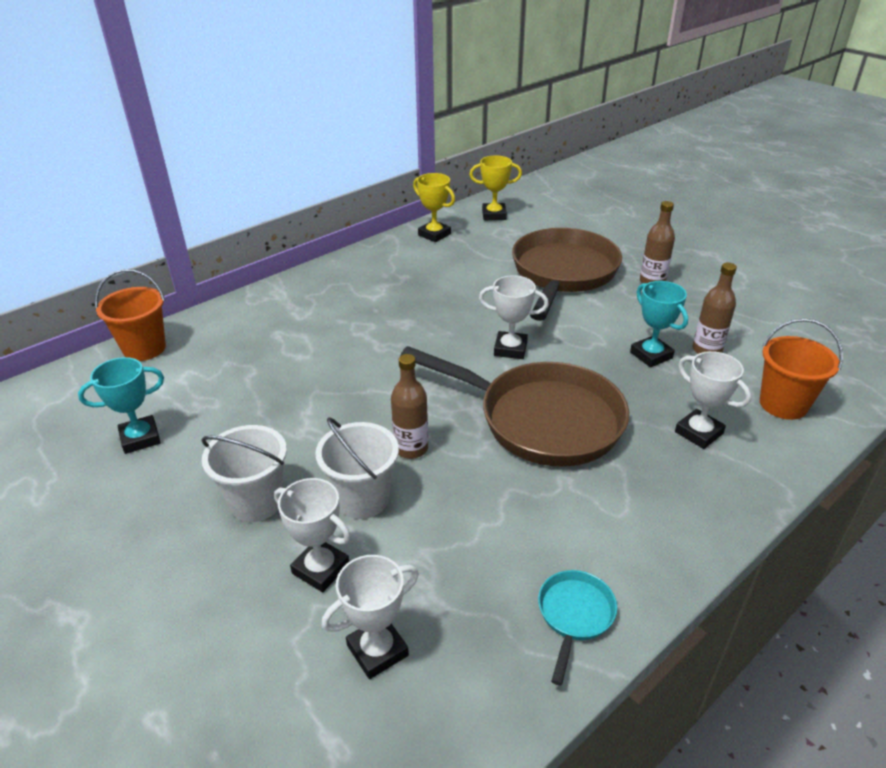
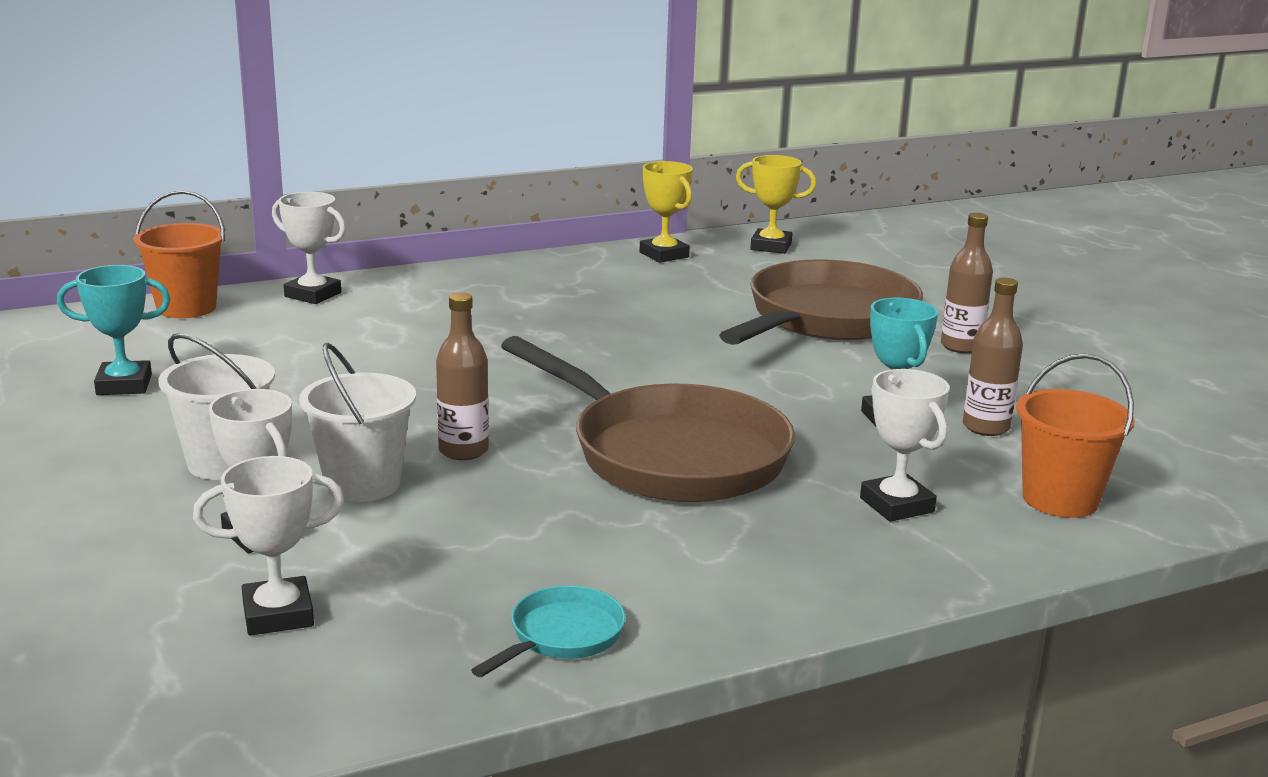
camera: 15 degrees right, 15 degrees down
(510, 349) = (682, 381): white trophy -> white trophy (313, 295)

